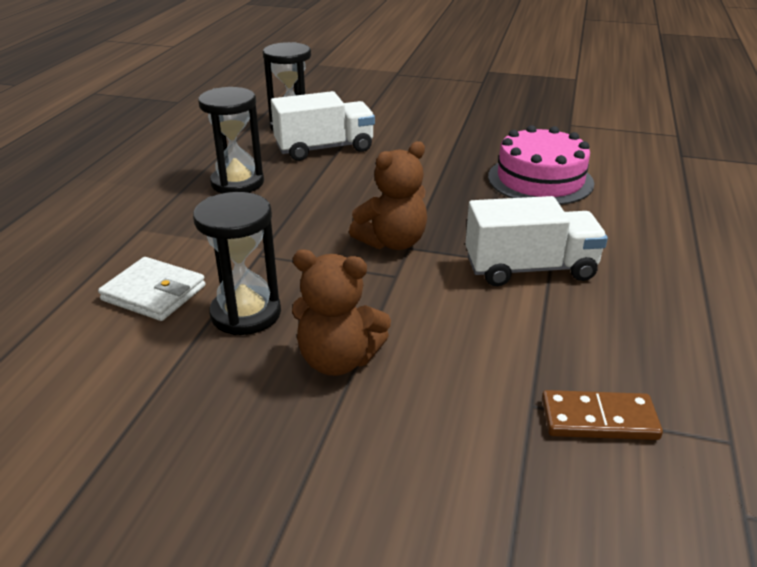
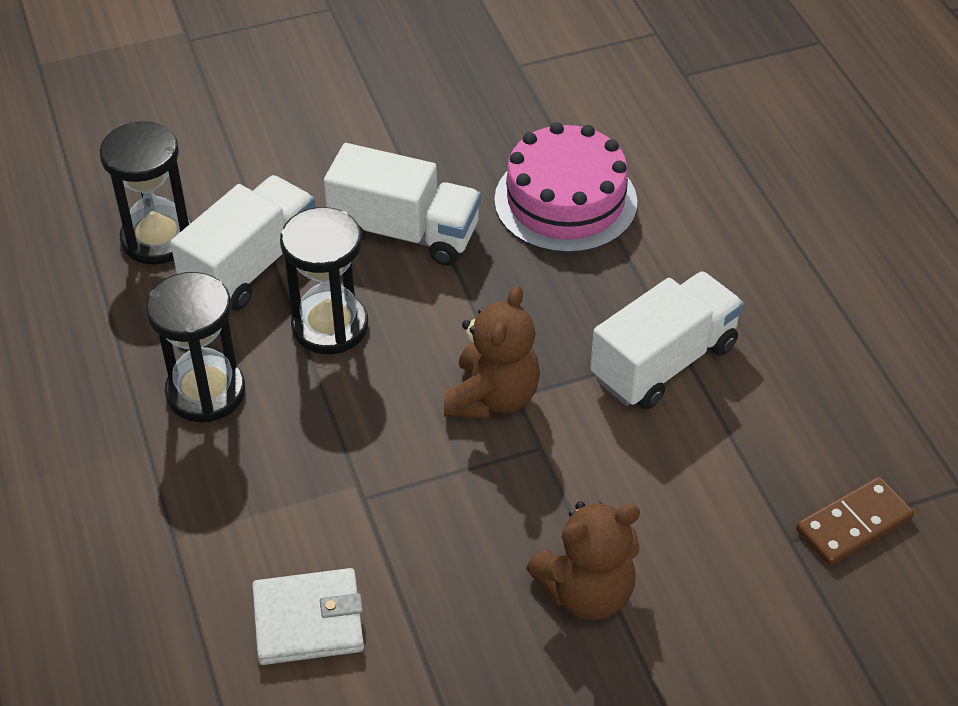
camera: 35 degrees left, 15 degrees up
(246, 314) = (439, 589): black hourglass -> black hourglass (330, 326)
(424, 162) = (404, 232): none -> white truck

